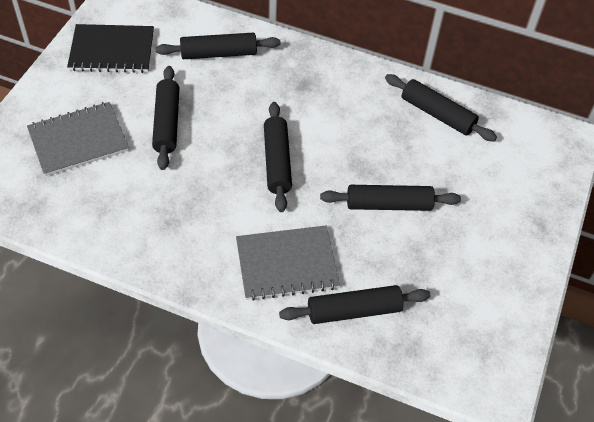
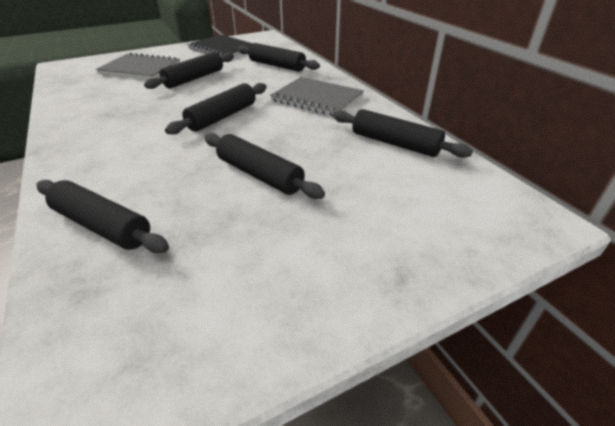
camera: 45 degrees right, 15 degrees down
(287, 264) = (121, 168): grey notebook -> grey notebook (317, 98)
(437, 114) = (395, 143): black rolling pin -> black rolling pin turned 45 degrees counterclockwise

